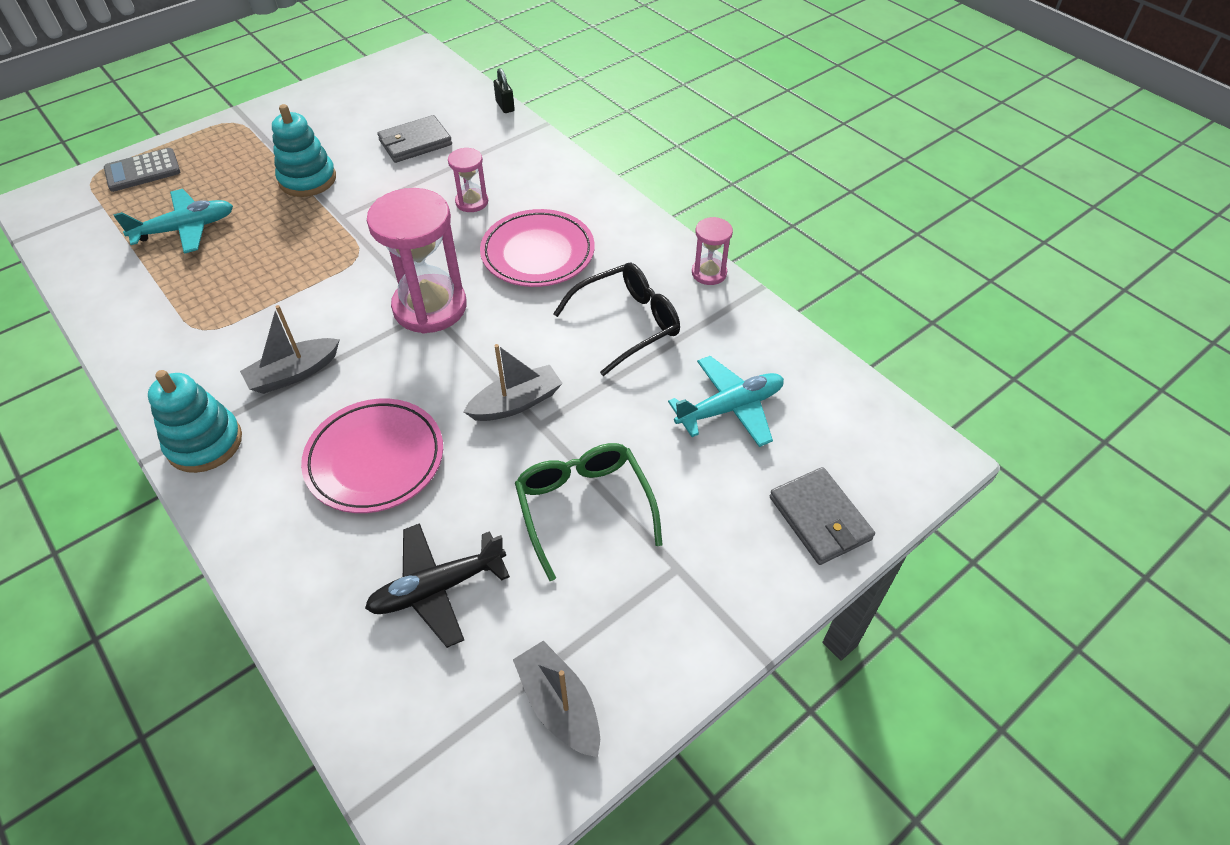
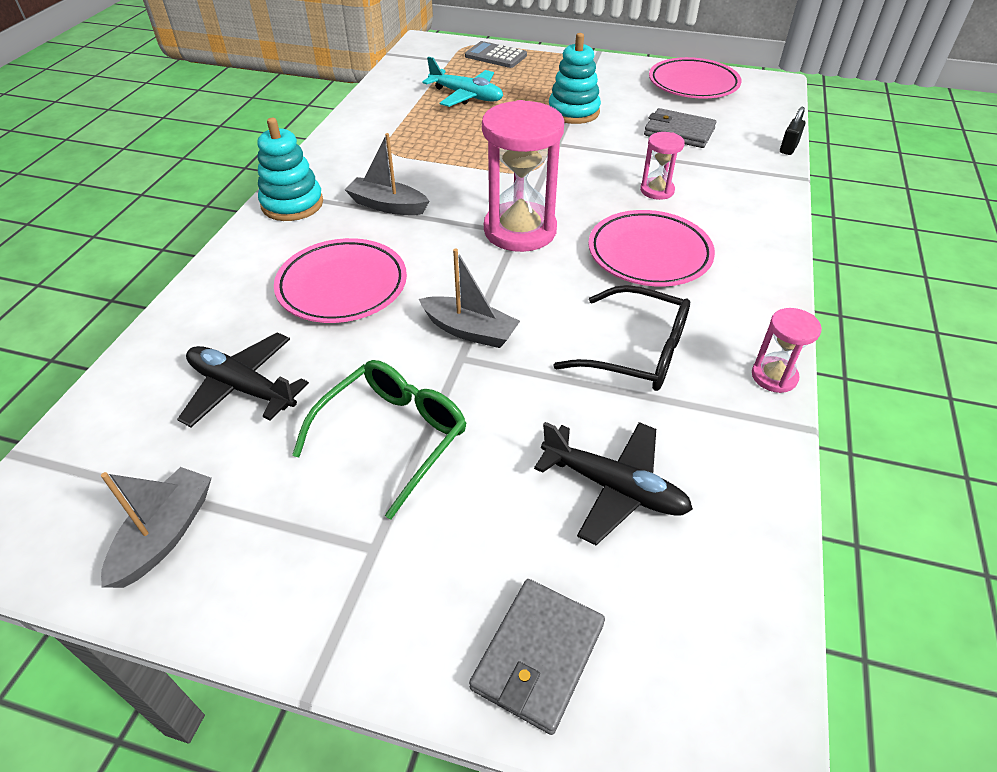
camera: 55 degrees right, 5 degrees down
(362, 92) = (693, 84): none -> pink plate
(730, 408) = (614, 488): turquoise plane -> black plane

